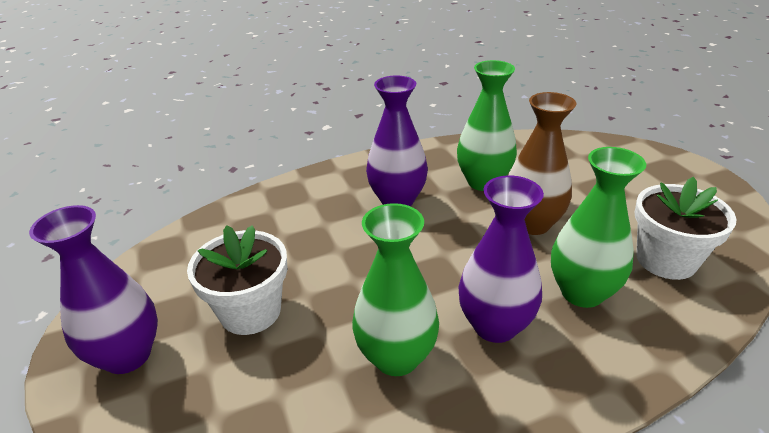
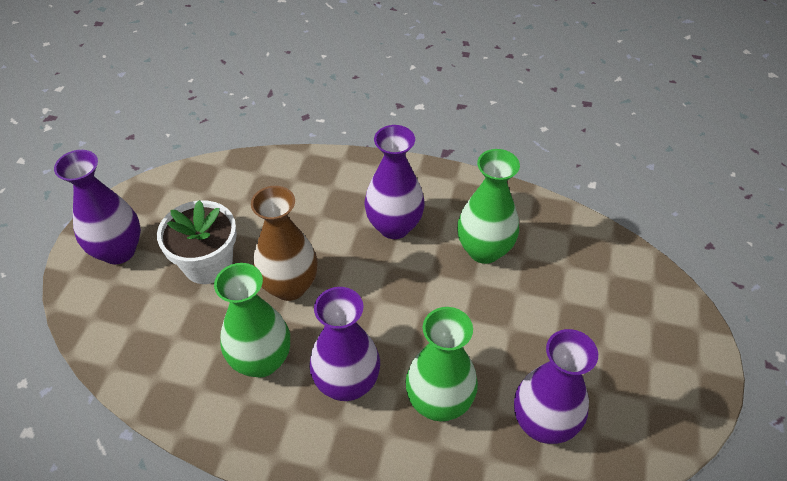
camera: 35 degrees right, 15 degrees up
(532, 224) = (475, 317): brown vase -> brown vase (289, 286)
(666, 260) = (543, 423): white flower pot -> purple vase

